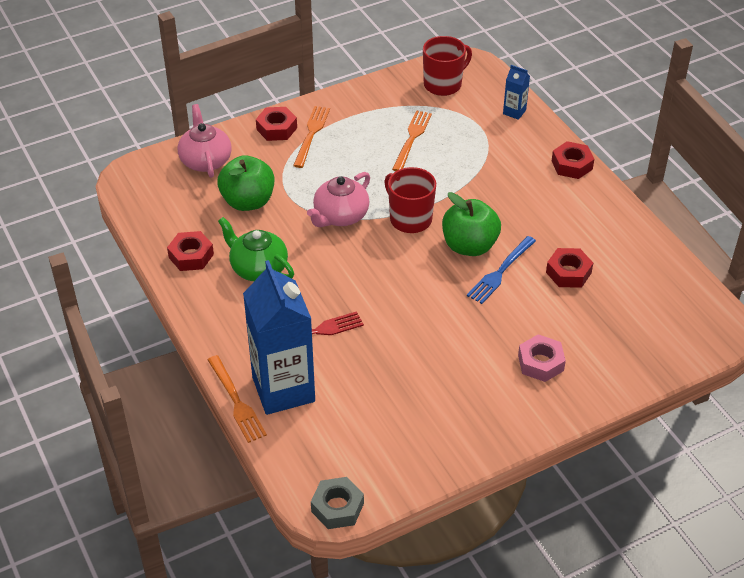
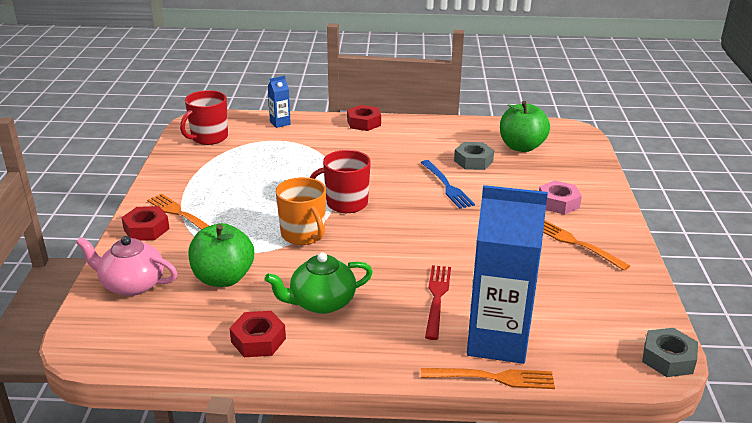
camera: 60 degrees left, 15 degrees down
(340, 216) = (303, 235): pink teapot -> orange mug
(412, 138) = (252, 171): orange fork -> orange fork (576, 243)
(443, 84) = (209, 138): red mug -> red mug turned 135 degrees counterclockwise
(469, 246) = (405, 189): green apple -> green apple (521, 147)
(568, 273) = (473, 161): red nut -> grey nut

